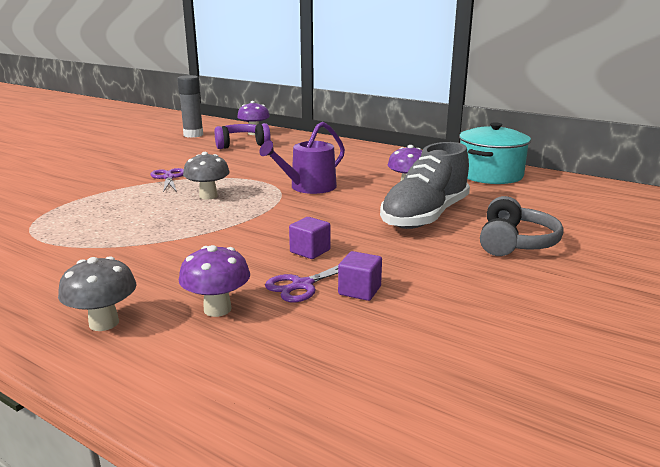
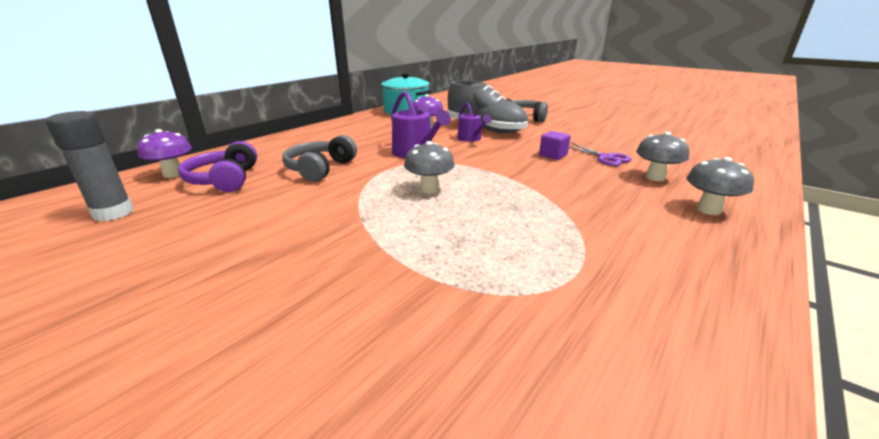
camera: 85 degrees left, 5 degrees up
(168, 177) = (348, 214): purple scissors -> none
(217, 309) = (655, 177): purple mushroom -> grey mushroom
(262, 162) = (320, 169): none -> grey headphones
(359, 290) = (602, 147): purple cube -> none
(371, 209) = (471, 138): none -> purple watering can

